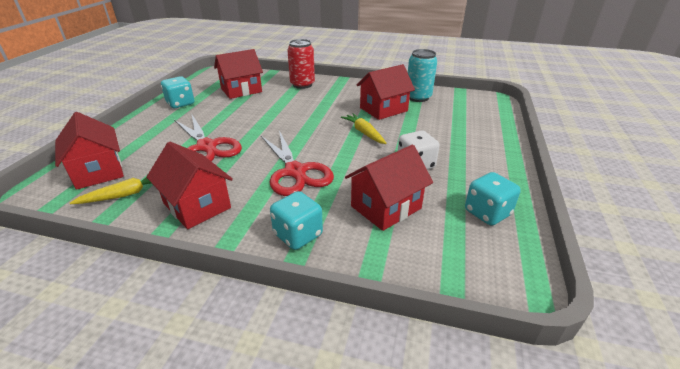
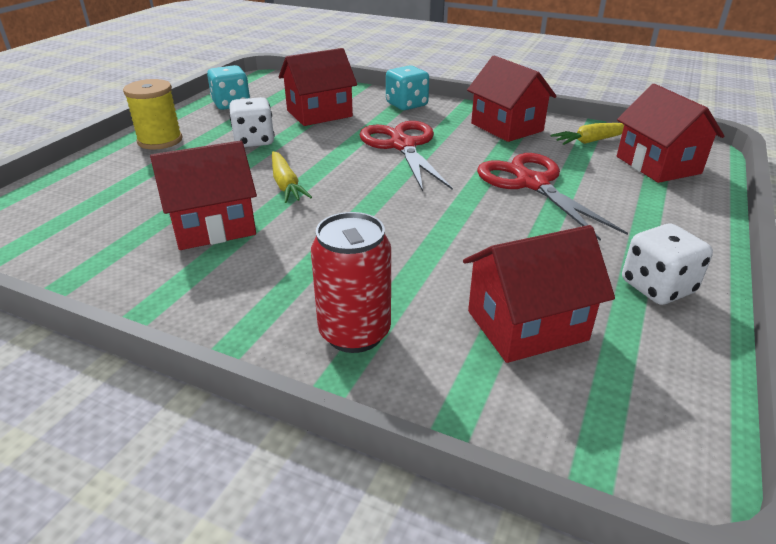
camera: 170 degrees left, 0 degrees up
(180, 103) = (657, 287): turquoise dice -> white dice
(418, 97) = (108, 251): turquoise can -> none
(486, 158) = (160, 141): none -> yellow spool

